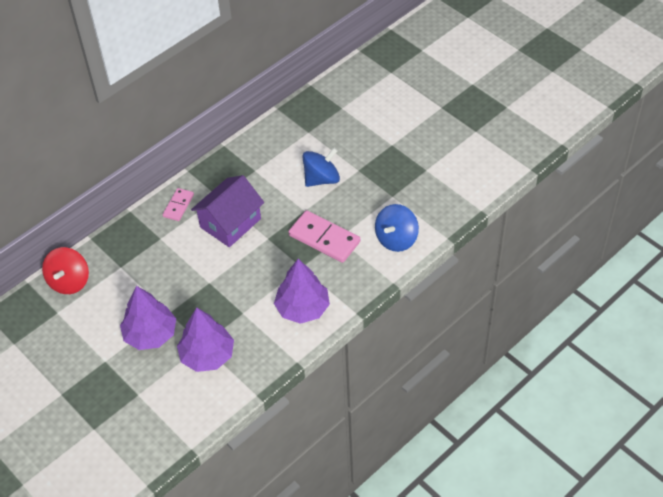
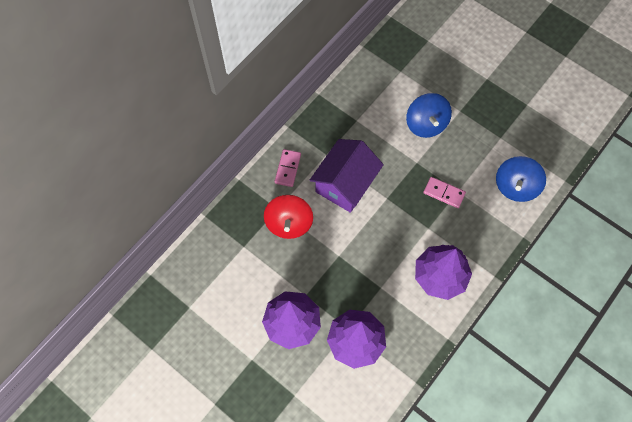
camera: 10 degrees left, 15 degrees up
(69, 281) = (194, 269): red spinning top -> red spinning top (289, 223)
(321, 179) = (426, 124): blue spinning top -> blue spinning top turned 120 degrees clockwise
(324, 239) = (444, 193): pink domino -> pink domino, size x0.57

